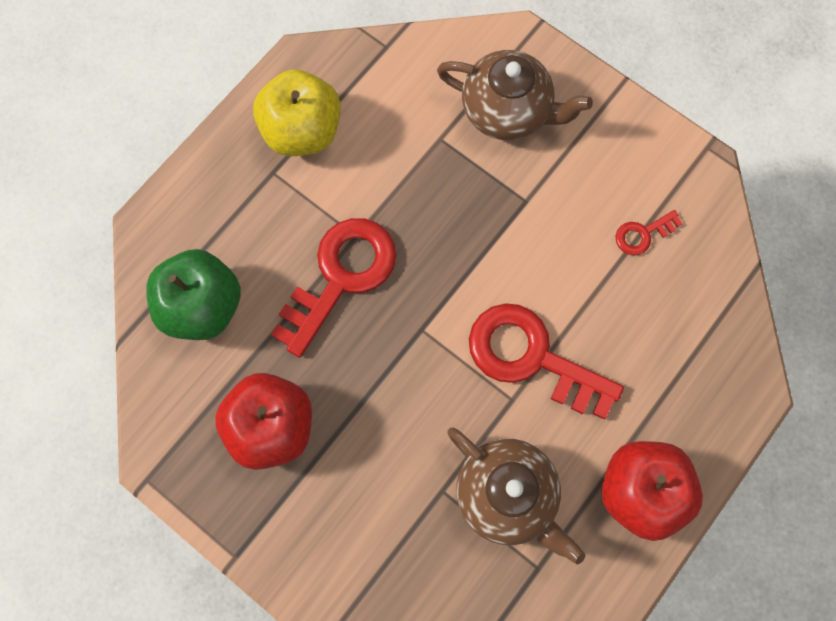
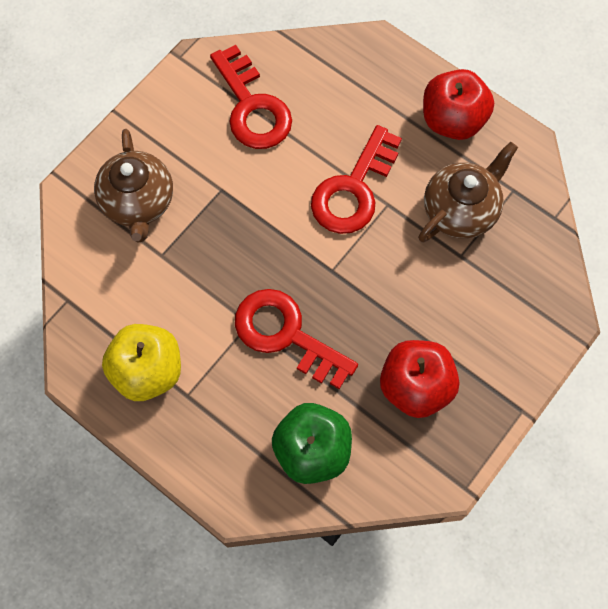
camera: 90 degrees left, 5 degrees down
(507, 111) = (138, 202): brown teapot -> brown teapot turned 150 degrees clockwise
(643, 234) = (252, 107): red key -> red key, size x2.20

